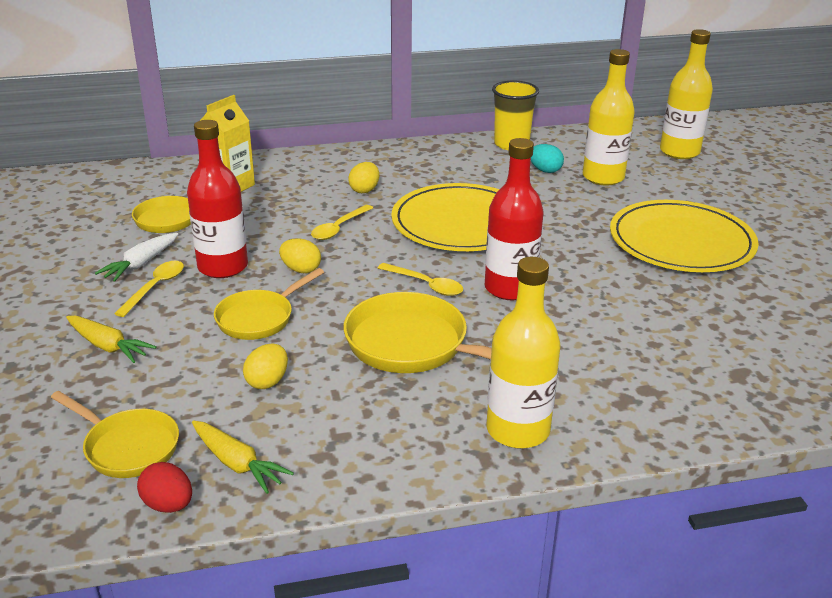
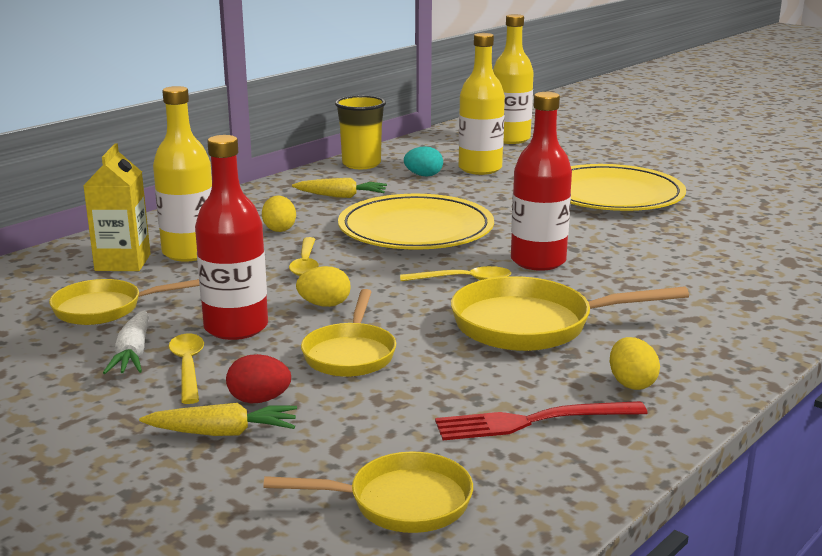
camera: 35 degrees left, 10 degrees down
(168, 505) = (526, 526): red egg -> red egg (259, 400)
(237, 464) = (533, 467): yellow carrot -> yellow carrot (341, 196)
(267, 381) = (447, 397): yellow egg -> yellow egg (631, 383)
(290, 427) = (531, 422): none -> red fork
(518, 430) = (711, 350): yellow bottle -> yellow bottle (189, 252)

